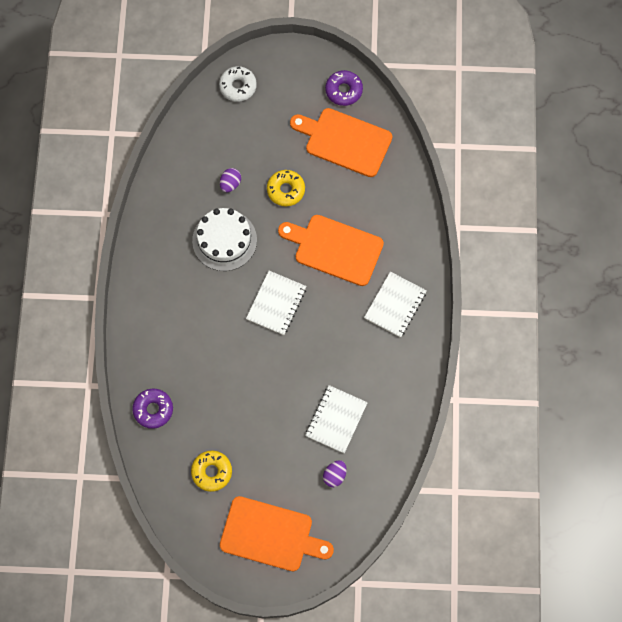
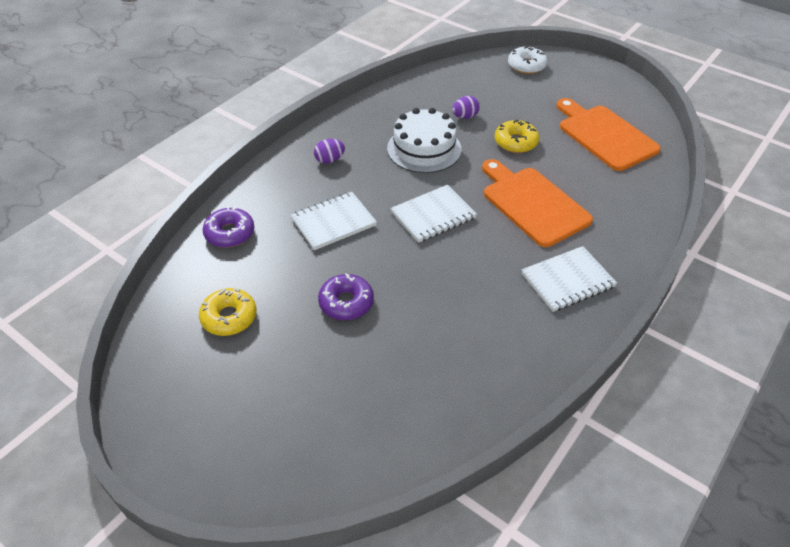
camera: 35 degrees right, 25 degrees down
(270, 535) = (228, 421): orange cutting board -> none
(334, 475) = (361, 405): purple egg -> purple egg (330, 160)
(336, 419) = (411, 348): white notebook -> white notebook (333, 222)
(343, 90) = (629, 104): purple donut -> purple donut (346, 302)

